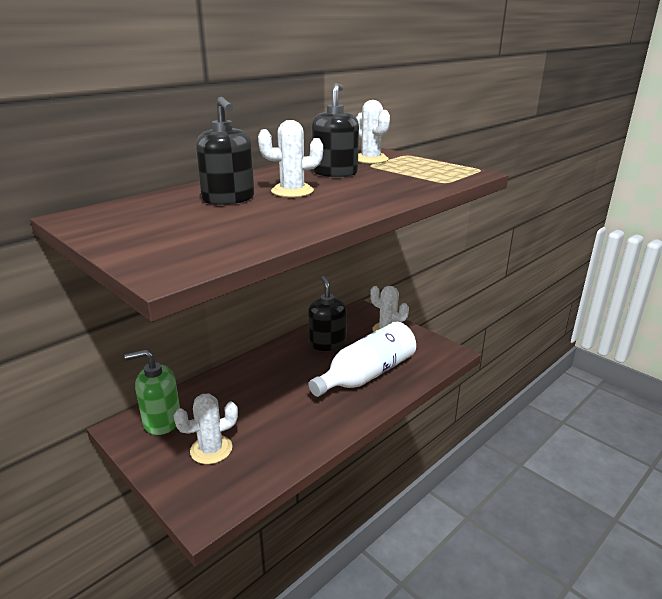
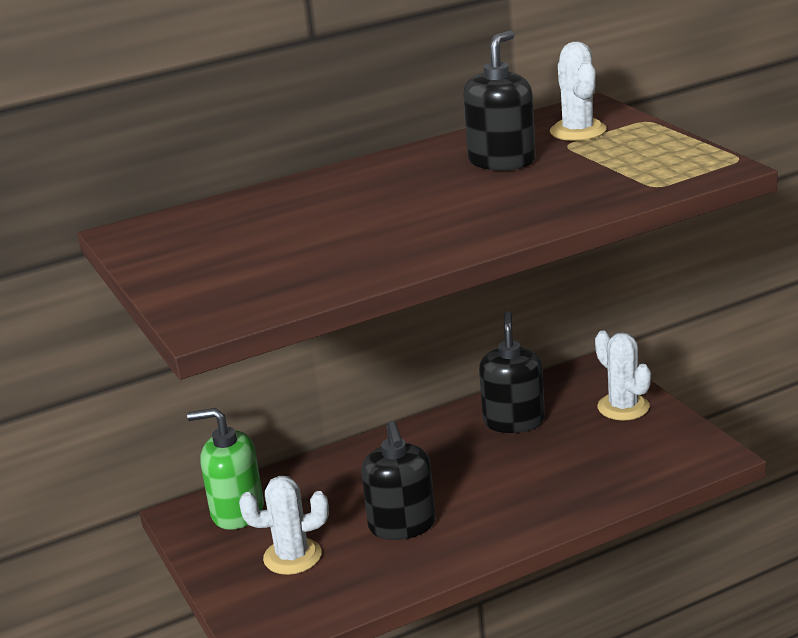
camera: 20 degrees right, 0 degrees up
(228, 199) = (325, 209): black soap dispenser -> black soap dispenser (402, 525)
(292, 191) = (418, 197): white cactus -> none
(367, 374) = (555, 476): white bottle -> none

